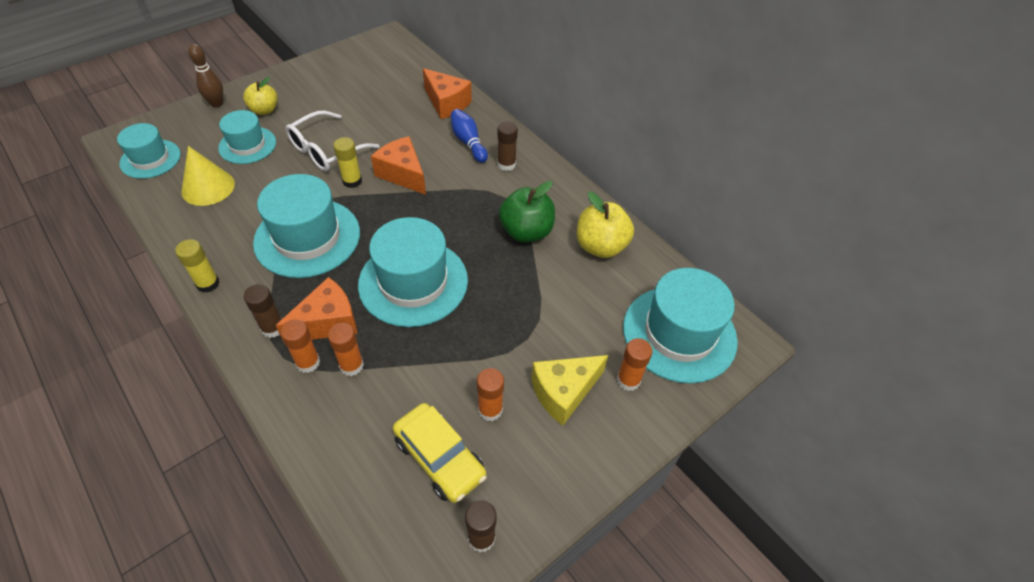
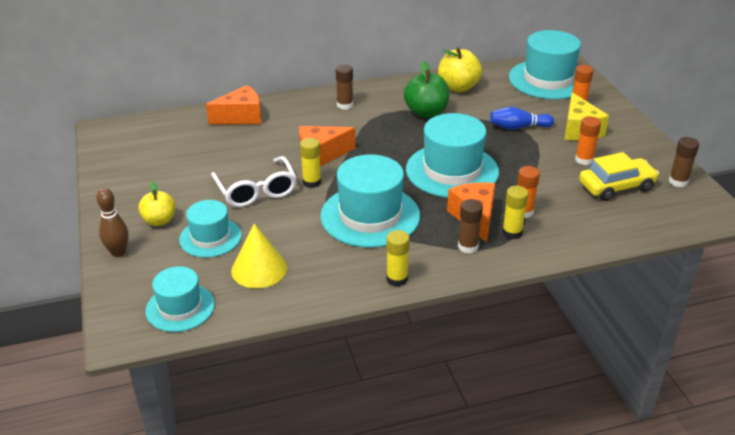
camera: 65 degrees left, 15 degrees down
(308, 362) = (512, 232): orange glue stick -> yellow glue stick
(468, 142) = (303, 116): blue bowling pin -> blue bowling pin (518, 127)

